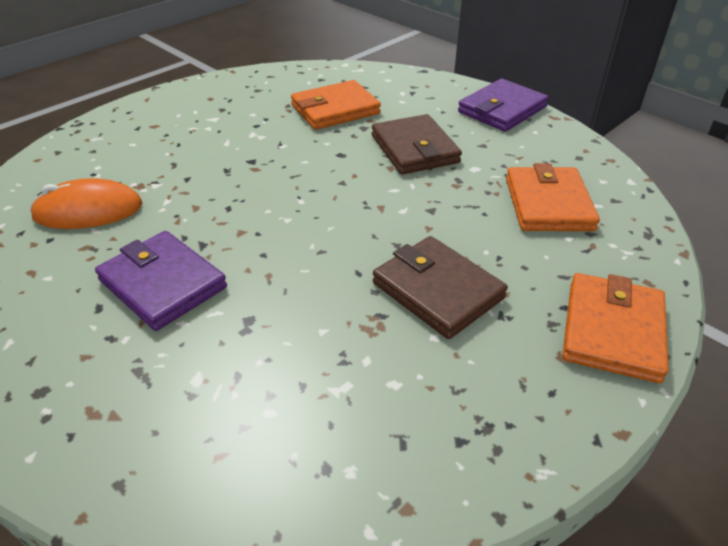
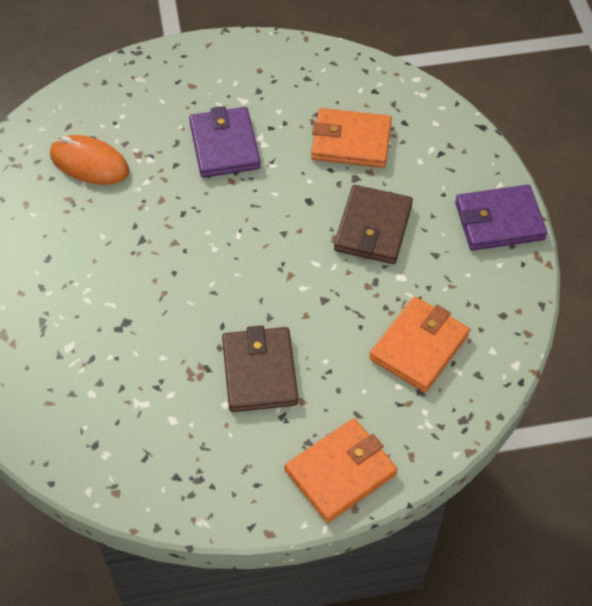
camera: 35 degrees right, 15 degrees up
(162, 284) = (95, 261): purple wallet -> purple wallet (224, 145)

